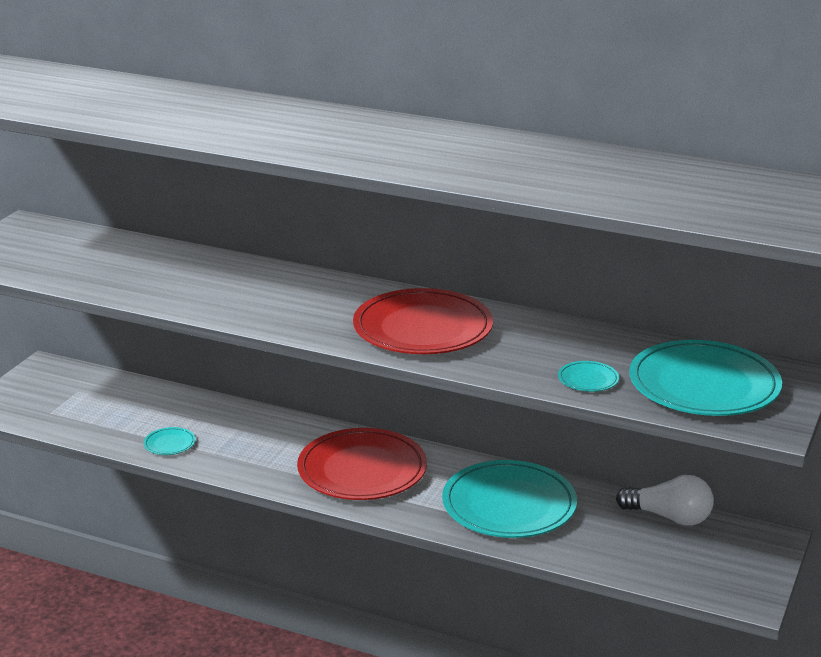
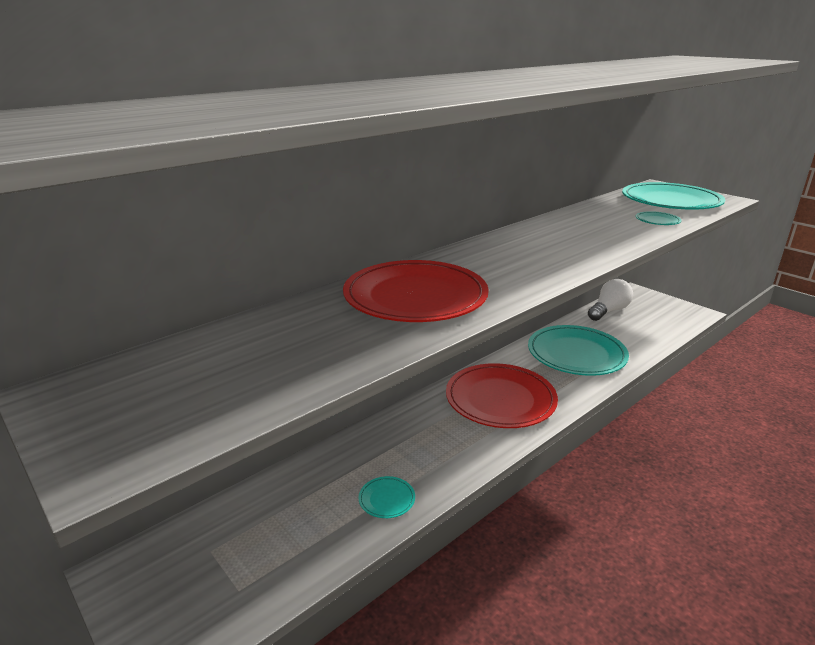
camera: 65 degrees left, 0 degrees up
(423, 328) = (555, 246): red plate -> red plate (415, 297)

